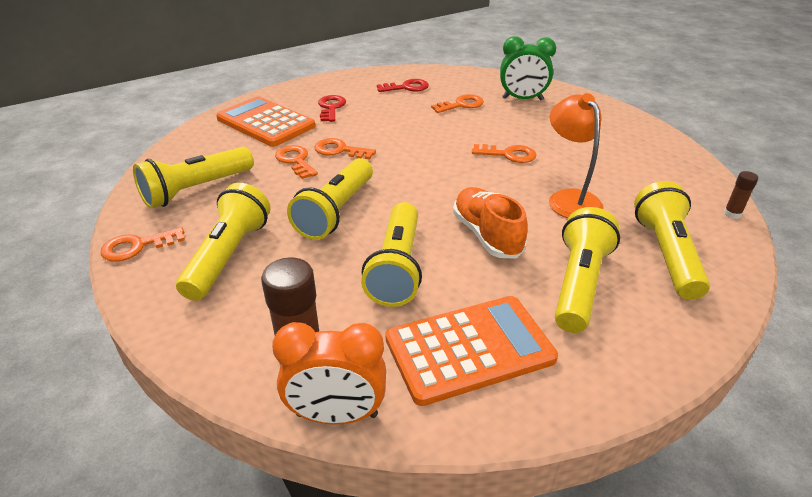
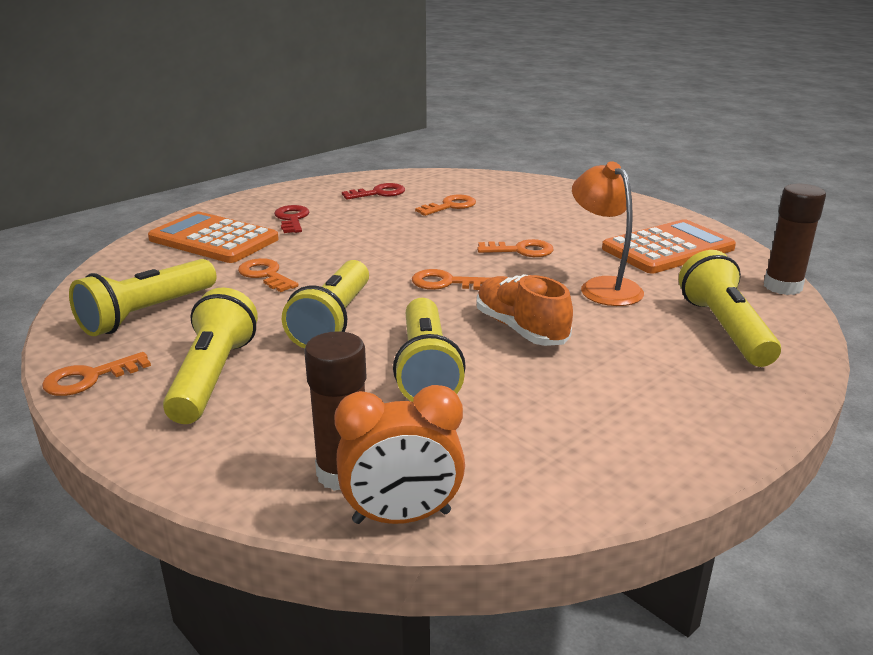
camera: 10 degrees left, 10 degrees down
(340, 150) = (317, 260): orange key -> orange key (446, 283)
(469, 349) = (536, 437): orange calculator -> orange calculator (668, 248)
(522, 99) = (520, 196): green clock -> none
(579, 284) = (639, 365): yellow flashlight -> none
(732, 214) = (782, 287): brown glue stick -> brown glue stick, size x1.99

